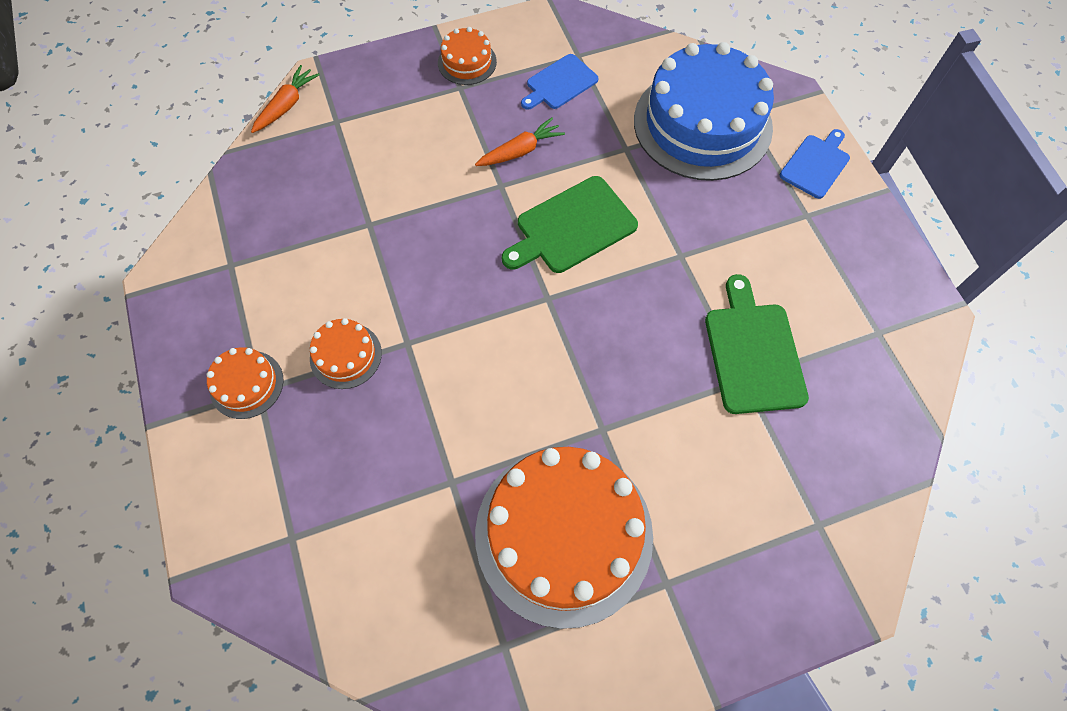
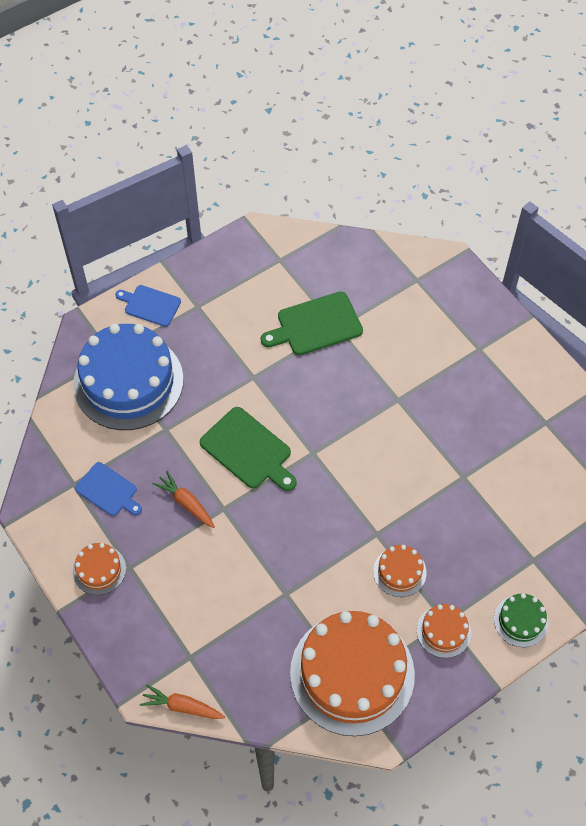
camera: 105 degrees left, 5 degrees down
(215, 487) = (521, 621): none -> green cake
(563, 534) = (471, 407): orange cake -> orange cake (352, 673)

